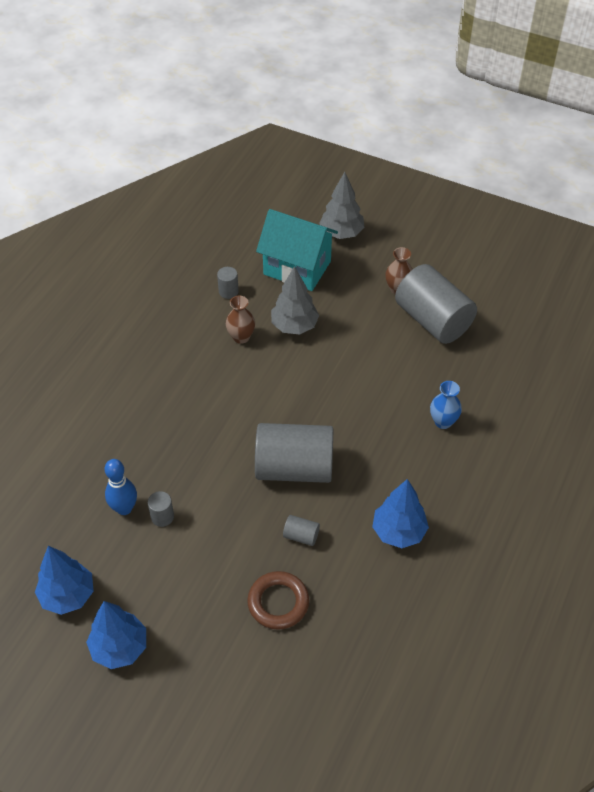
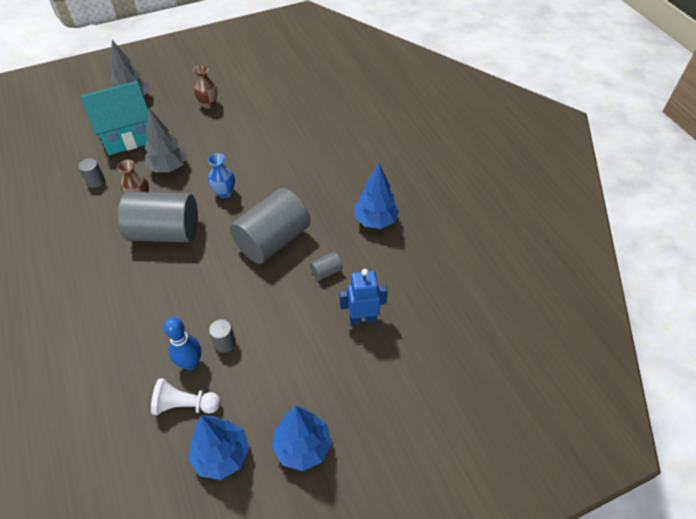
camera: 50 degrees left, 0 degrees up
(87, 535) = (185, 405): none -> white pawn
(278, 602) = (362, 319): brown ring -> blue robot
(433, 320) = (250, 105): grey cylinder -> grey cylinder (165, 232)
(443, 422) = (324, 149): blue vase -> blue vase (224, 193)

